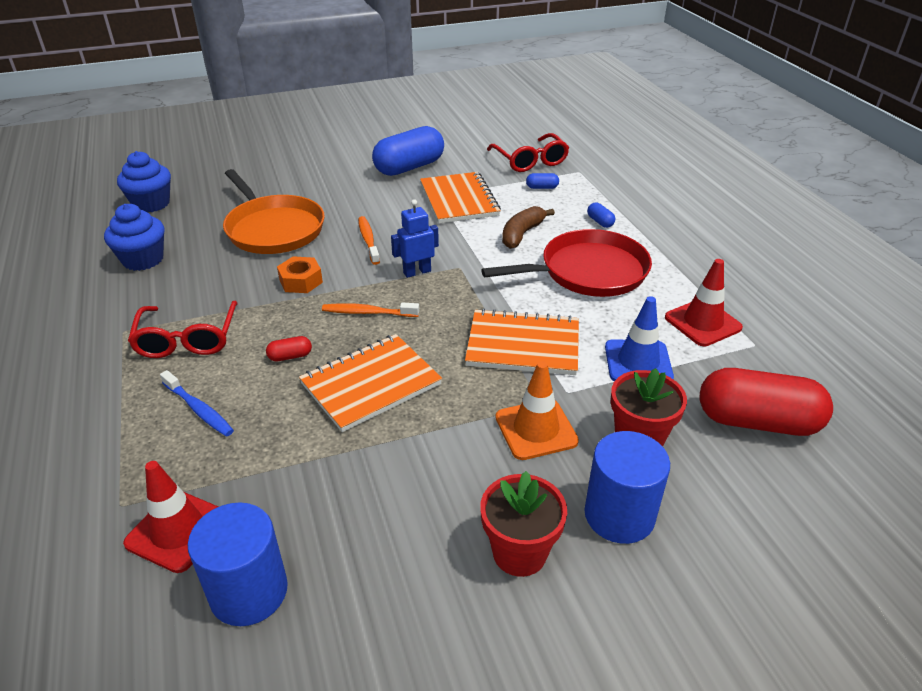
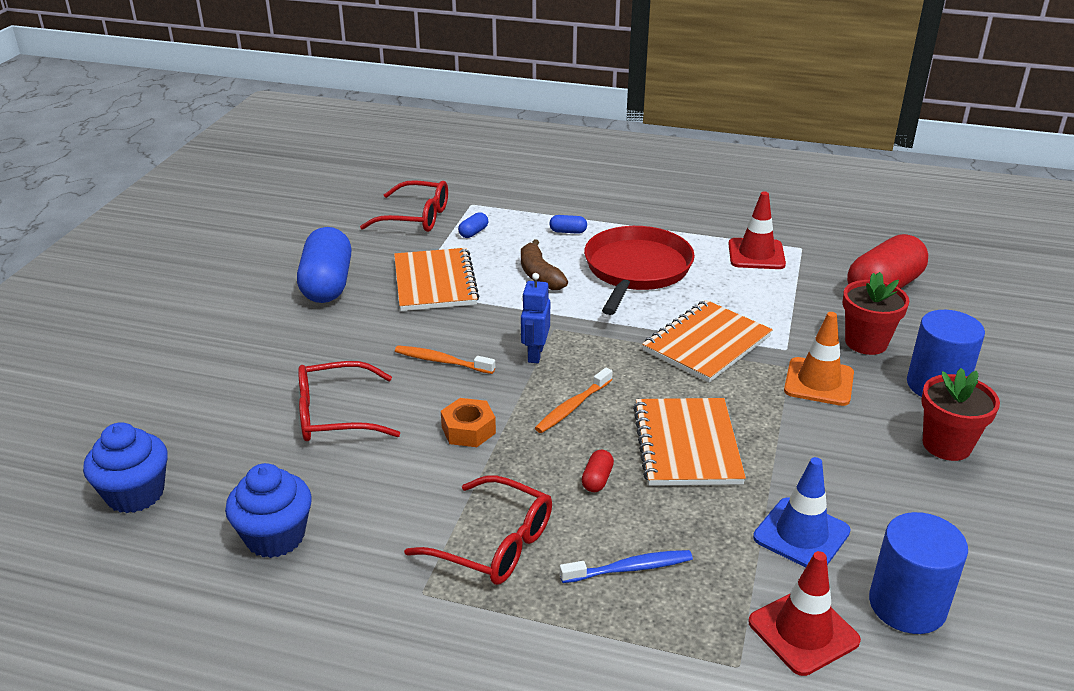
camera: 55 degrees left, 5 degrees down
(273, 229) = (335, 415): orange pan -> red glasses
(459, 200) = (435, 282): orange notebook -> orange notebook turned 60 degrees clockwise
(638, 362) = (778, 302): blue traffic cone -> blue traffic cone (801, 534)

